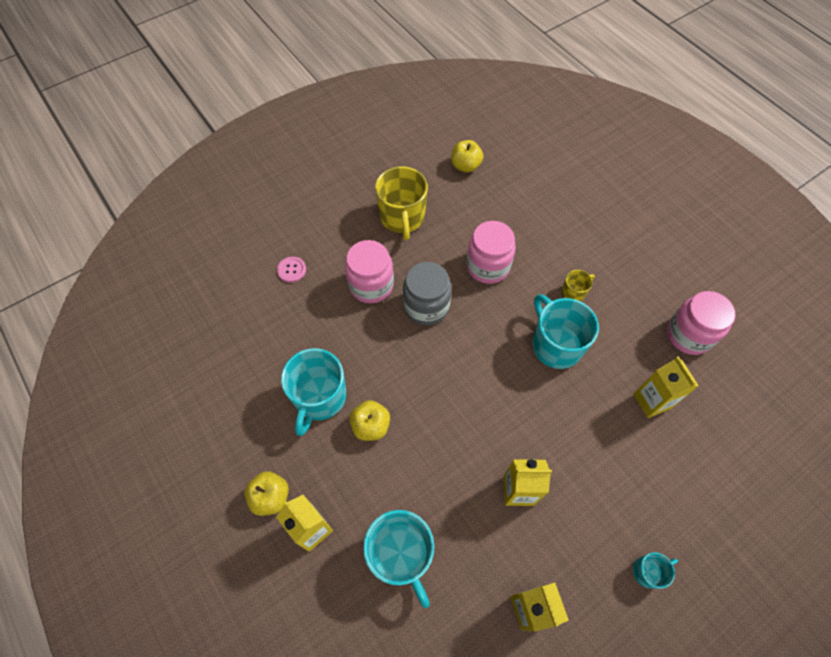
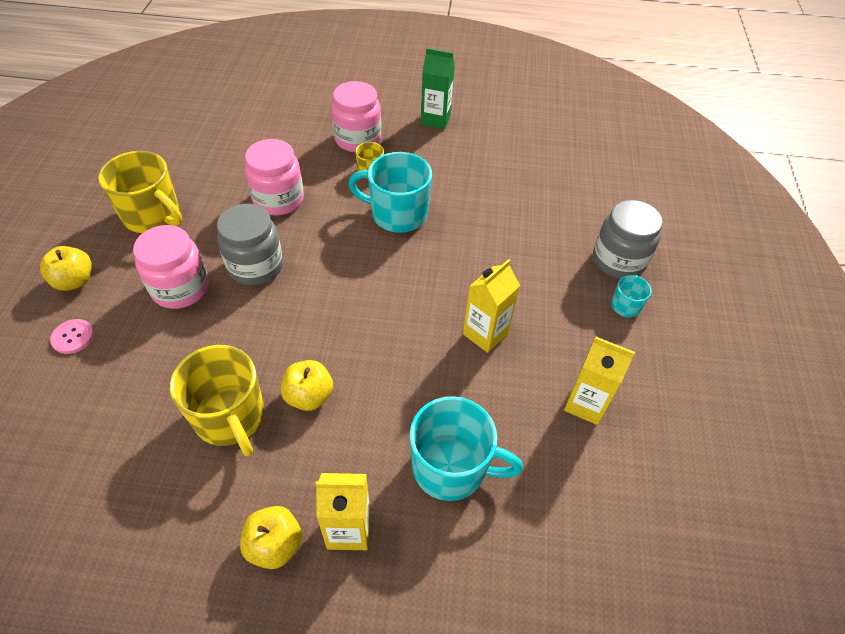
camera: 50 degrees left, 10 degrees down
(319, 397) = (230, 417): turquoise mug -> yellow mug
(465, 166) = (173, 141): yellow apple -> yellow apple (74, 281)
(651, 401) = (505, 199): yellow carton -> none
(672, 286) = (435, 120): none -> green carton
(686, 533) = (618, 261): none -> grey jar
(688, 335) = (481, 142): pink jar -> pink jar (357, 139)

